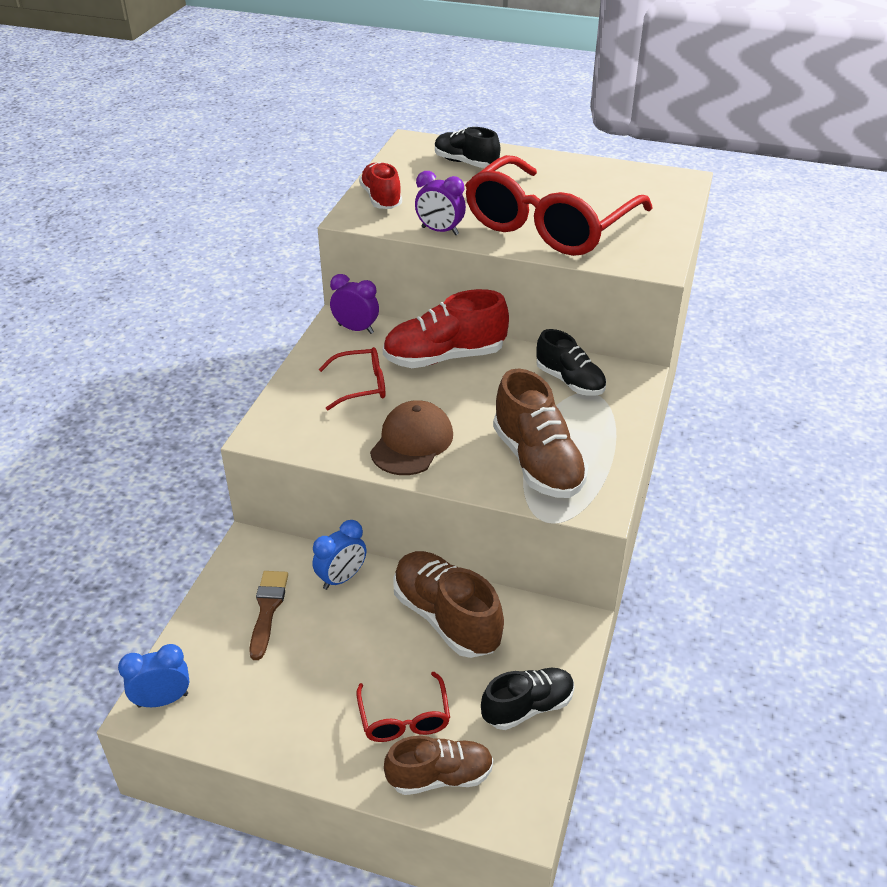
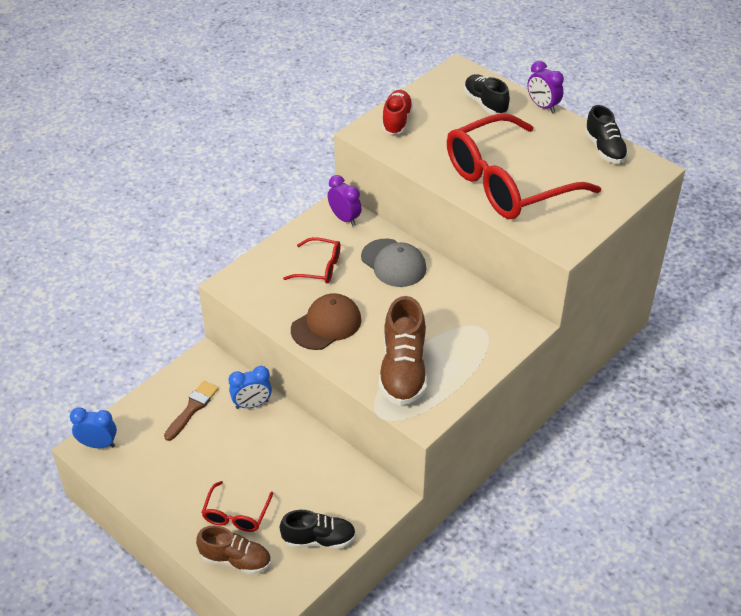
camera: 25 degrees right, 5 degrees up
(440, 231) = (420, 164): purple clock -> purple clock (542, 106)
(444, 357) = (393, 263): red shoe -> grey cap
(446, 617) = (304, 458): brown shoe -> none
(570, 381) = (473, 314): black shoe -> black shoe (604, 149)

